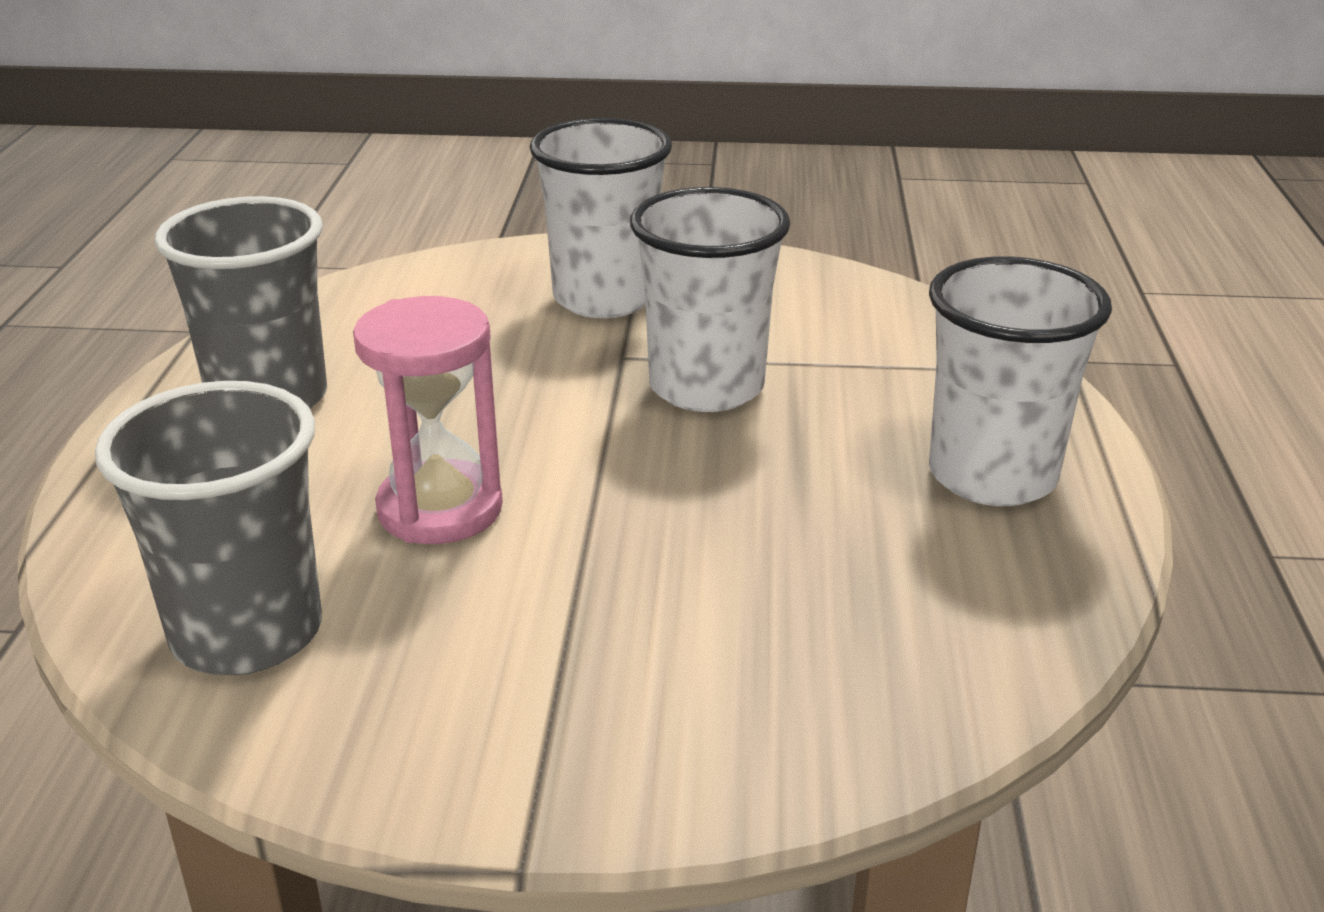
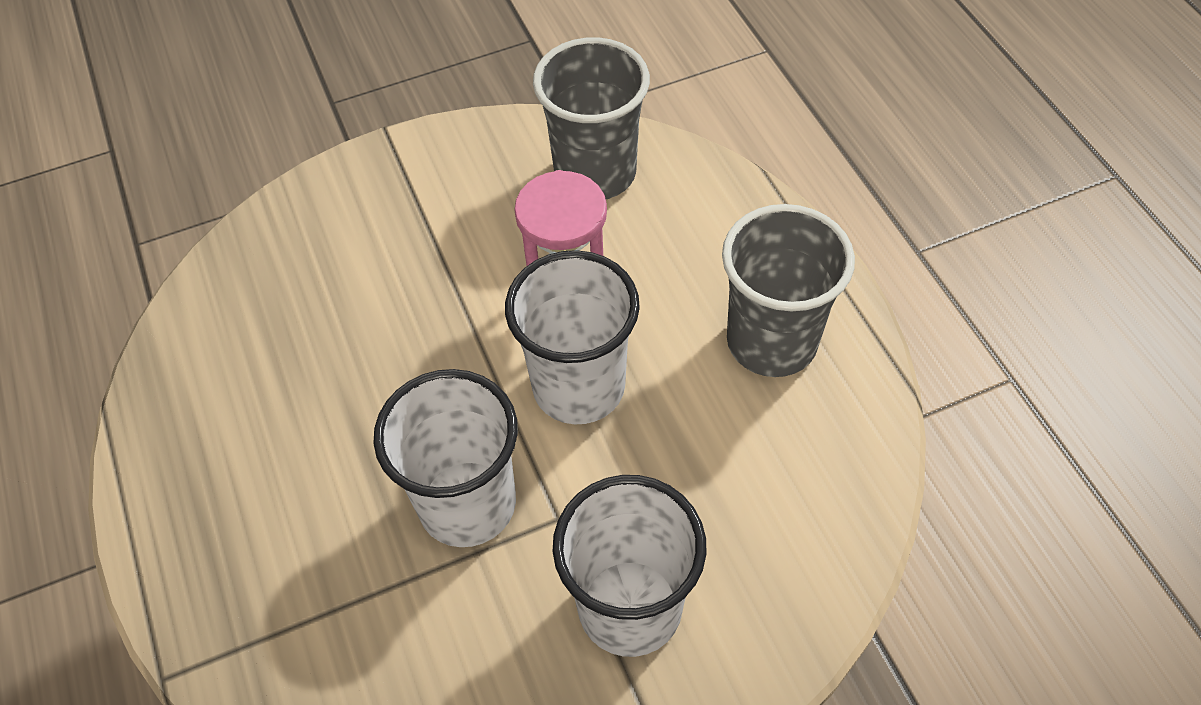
camera: 155 degrees right, 25 degrees up
(992, 476) = (217, 486): white cup -> white cup (578, 387)

